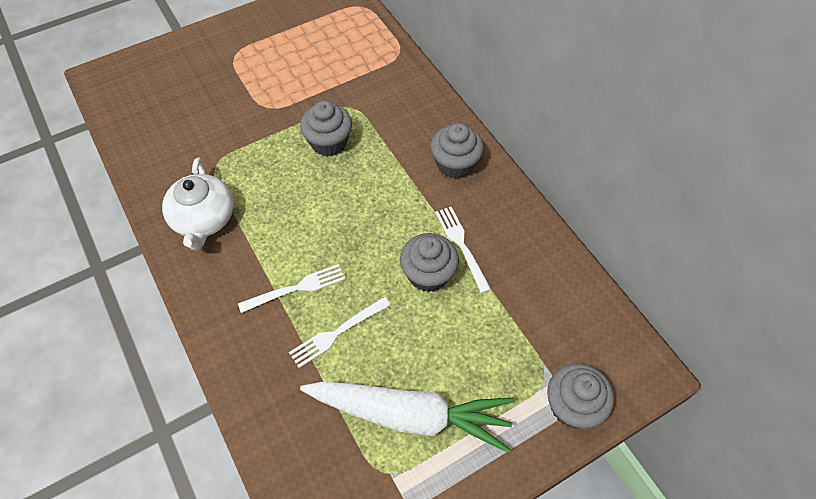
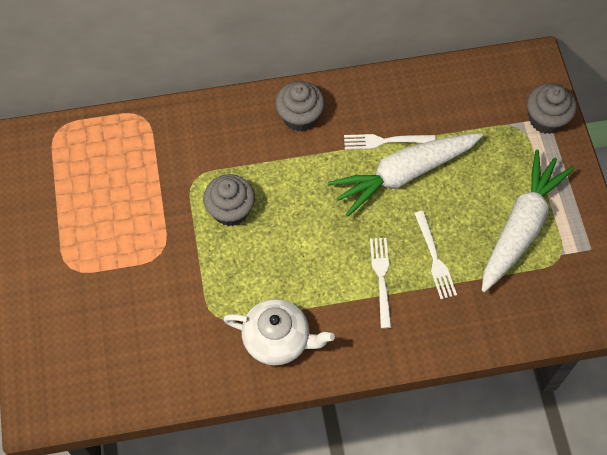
camera: 70 degrees left, 5 degrees up
(428, 274) = (404, 175): grey cupcake -> white carrot

